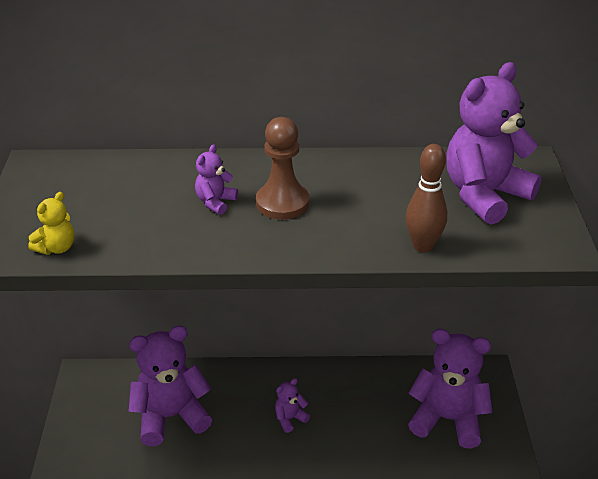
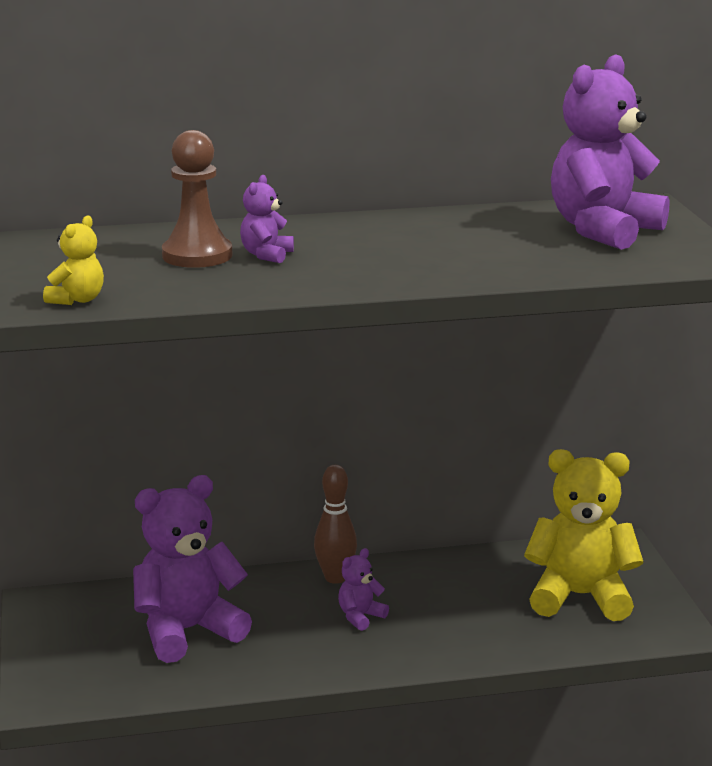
camera: 10 degrees left, 15 degrees down
(282, 203) = (353, 251): brown pawn -> brown pawn (197, 255)
(423, 246) = (545, 270): brown bowling pin -> brown bowling pin (335, 578)
(447, 419) = (580, 596): purple teddy bear -> yellow teddy bear

